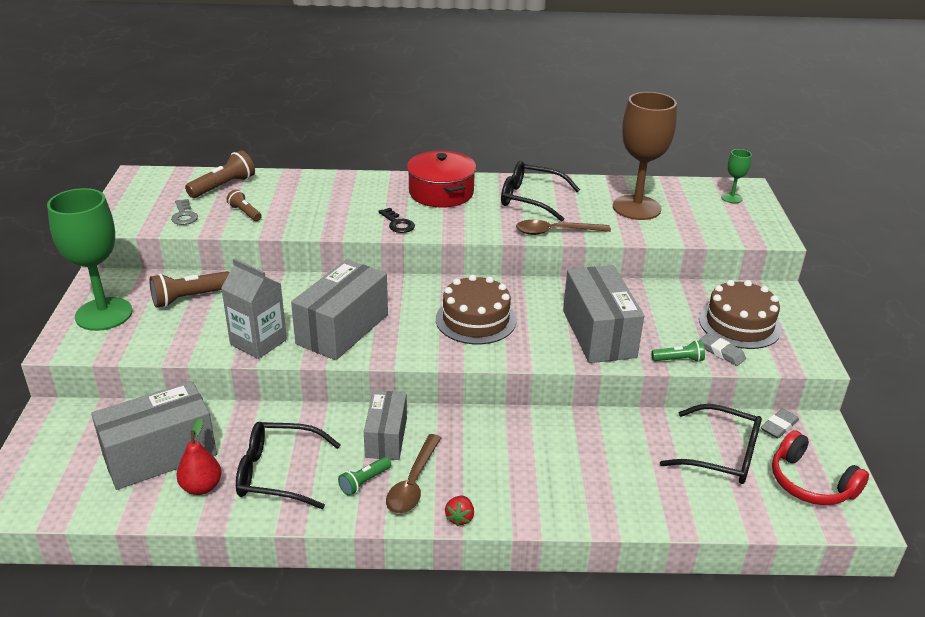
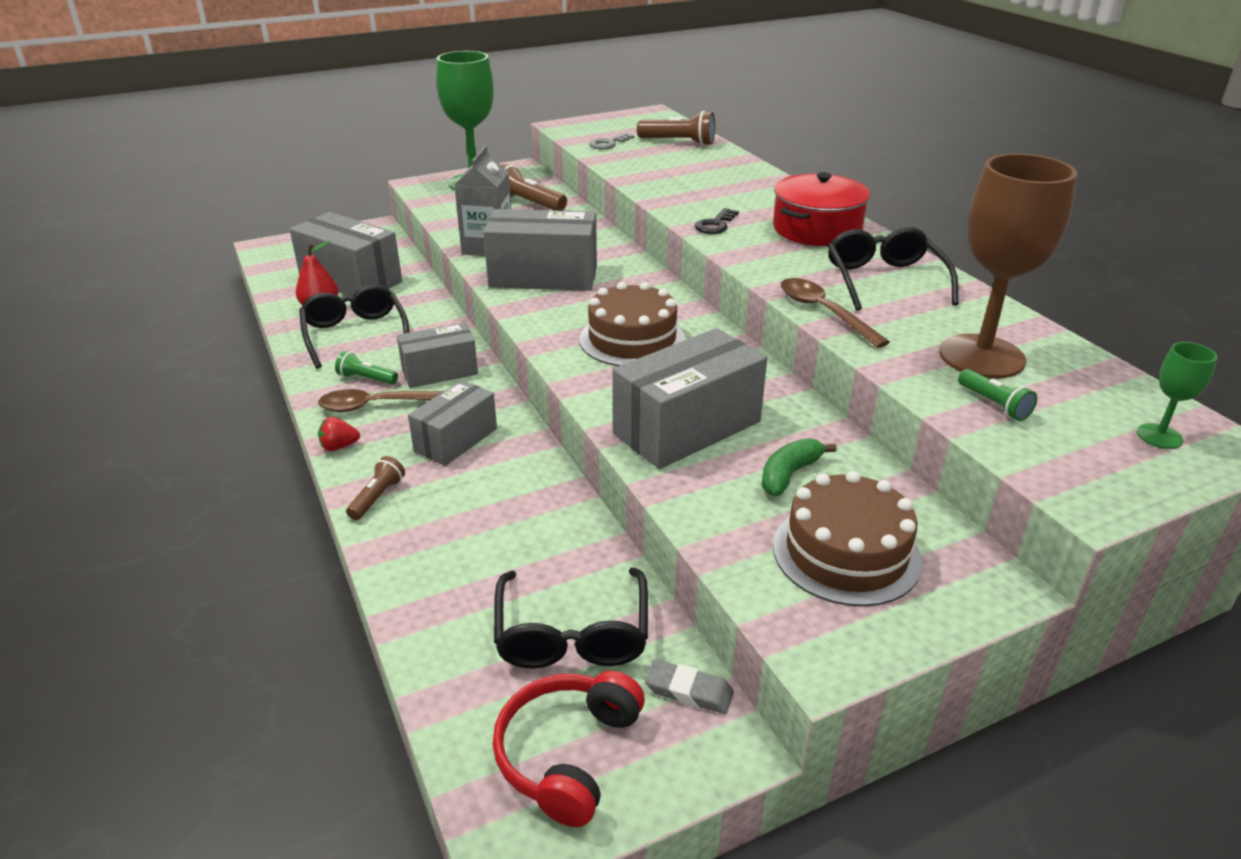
camera: 65 degrees right, 0 degrees up
(245, 213) = (643, 161): brown flashlight -> brown flashlight (377, 497)
(492, 452) = (456, 440): none -> grey box
(665, 316) = (789, 474): none -> green banana
(679, 360) = (688, 507): green flashlight -> green flashlight (994, 405)
(721, 352) = (746, 546): grey eraser -> none

